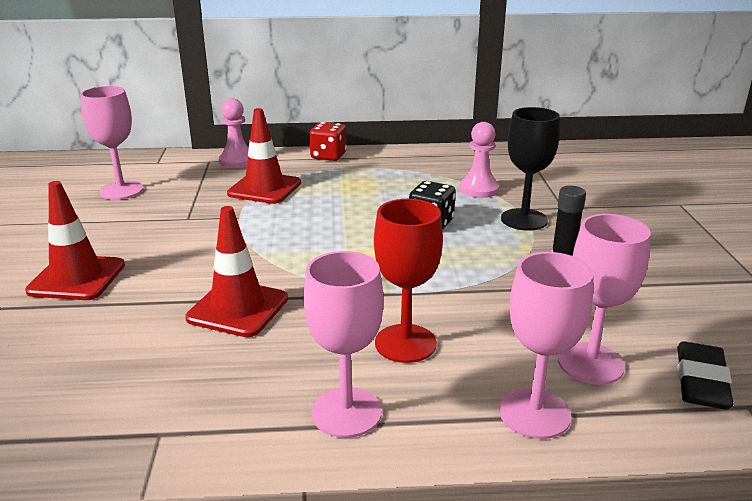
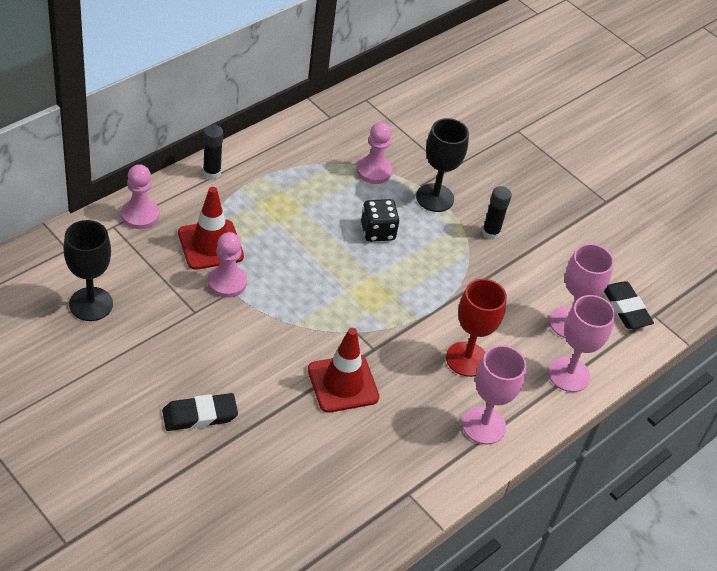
camera: 45 degrees left, 20 degrees up
(77, 278) = (200, 415): red traffic cone -> black eraser
(121, 190) = (91, 304): pink goblet -> black goblet
(242, 211) = (227, 282): none -> pink pawn
(328, 156) = (212, 173): red dice -> black glue stick

